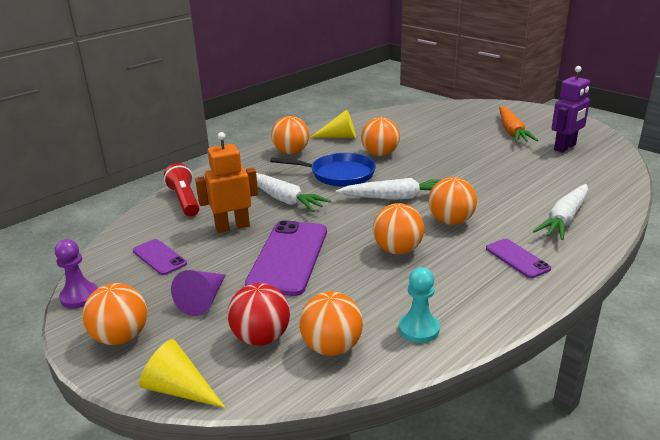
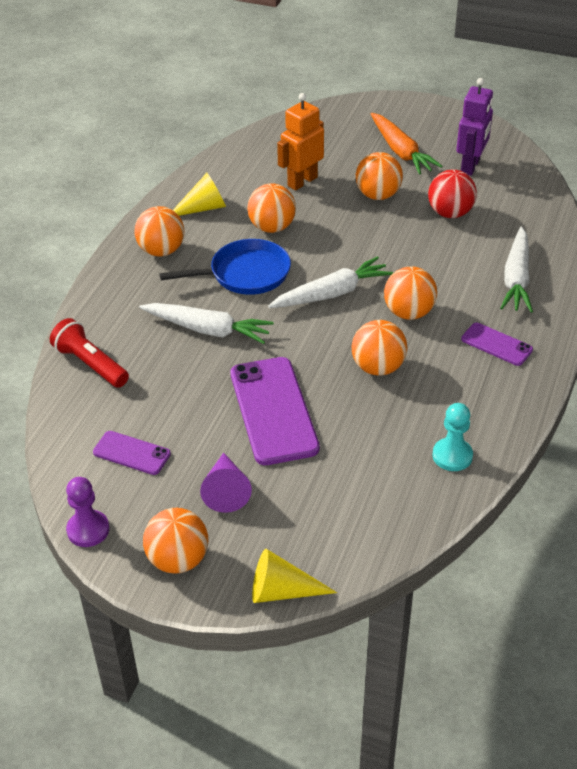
camera: 25 degrees left, 15 degrees up
(232, 227) = (180, 387): orange robot -> orange robot (302, 181)
(261, 338) = (316, 513): red ball -> red ball (450, 213)
(331, 347) = (388, 501): orange ball -> orange ball (378, 195)

